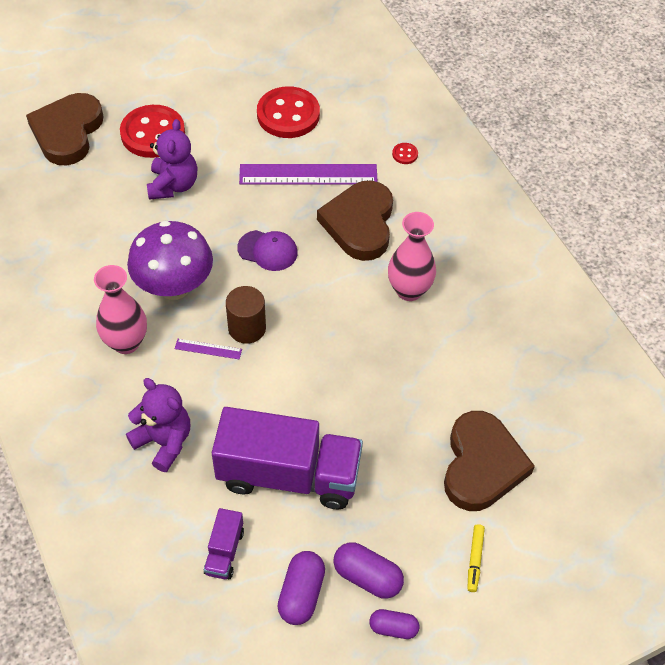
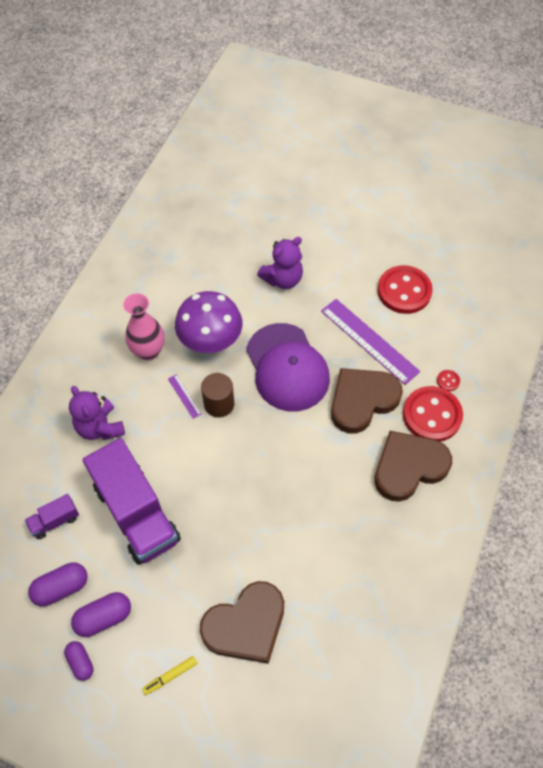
camera: 50 degrees right, 5 degrees up
(67, 132) = (264, 197): brown heart -> brown heart (408, 467)
(153, 133) = (309, 237): red button -> red button (432, 415)
(164, 441) = (100, 427): purple teddy bear -> purple teddy bear turned 150 degrees clockwise
(268, 250) = (287, 367): purple cap -> purple cap, size x2.01
(367, 577) = (104, 617): purple capsule -> purple capsule turned 75 degrees clockwise
(409, 290) = (339, 472): pink vase -> none

